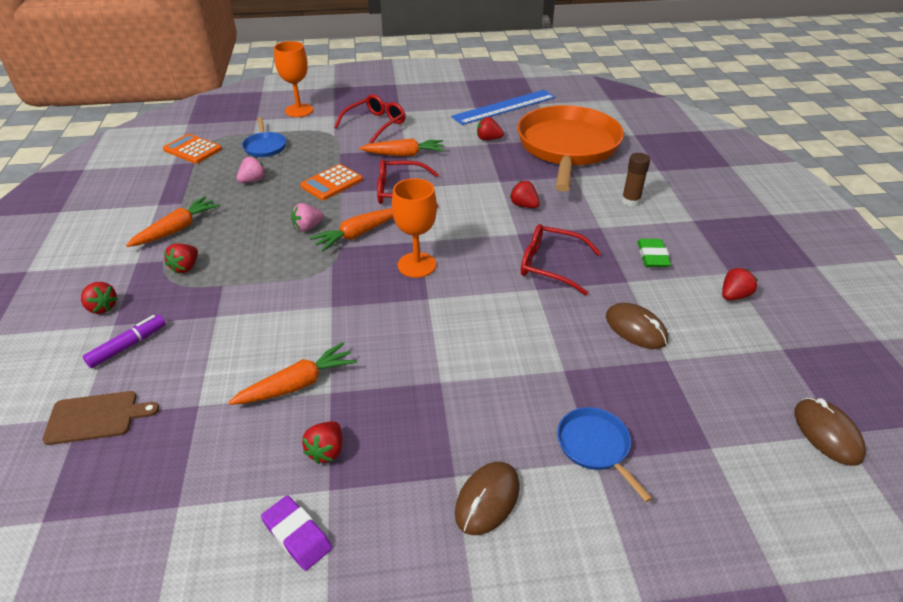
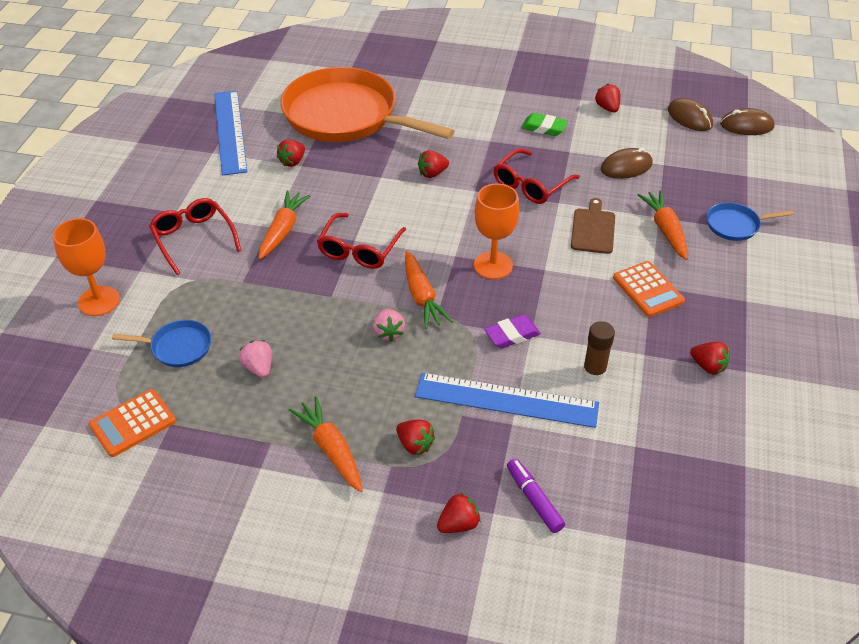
camera: 70 degrees left, 5 degrees up
(96, 417) = (630, 525): brown cutting board -> brown cutting board (593, 229)
(244, 307) = (506, 400): none -> blue ruler
(297, 384) = (629, 374): orange carrot -> orange carrot (665, 230)
(297, 535) = (784, 395): purple eraser -> purple eraser (512, 335)
(332, 183) = (308, 299): orange calculator -> orange calculator (648, 289)
(487, 499) = (770, 289): brown mouse -> brown mouse (689, 117)
(630, 201) = (460, 111): brown glue stick -> brown glue stick (594, 372)

